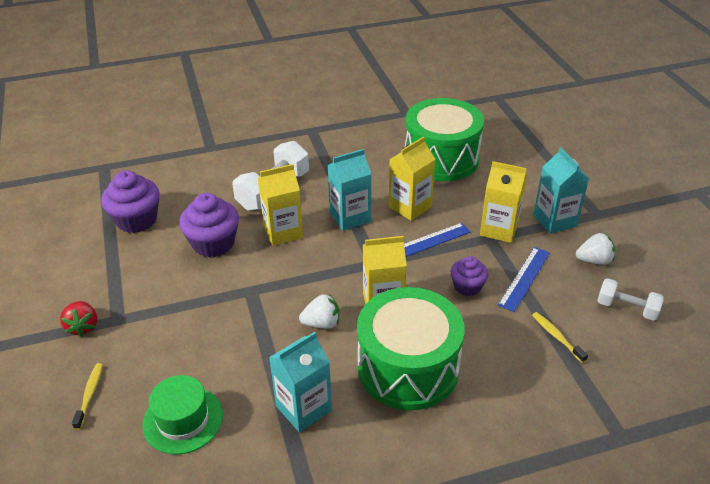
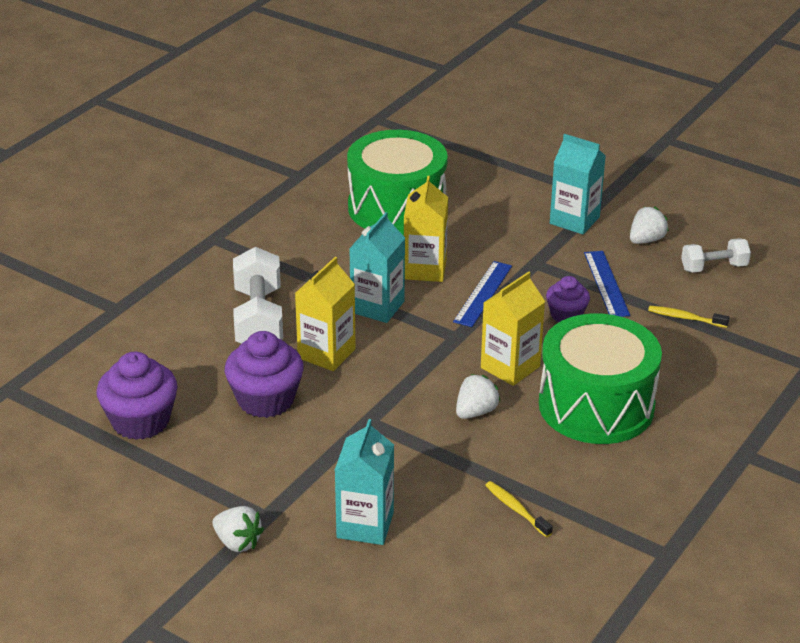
camera: 40 degrees left, 5 degrees down
(83, 327) = (237, 542): red strawberry -> white strawberry
(90, 394) = (335, 588): yellow toothbrush -> yellow toothbrush (516, 509)
(183, 420) = (455, 554): green hat -> none
(303, 408) = (549, 484): turquoise carton -> turquoise carton (365, 525)
(499, 229) = (534, 251): yellow carton -> none

